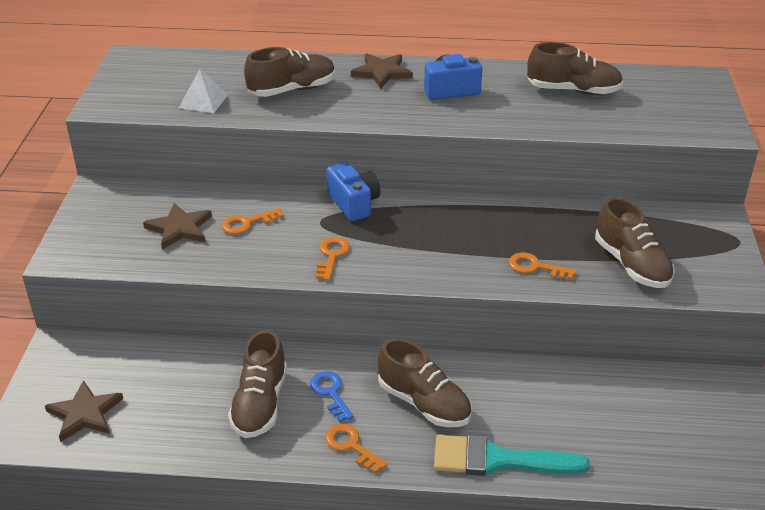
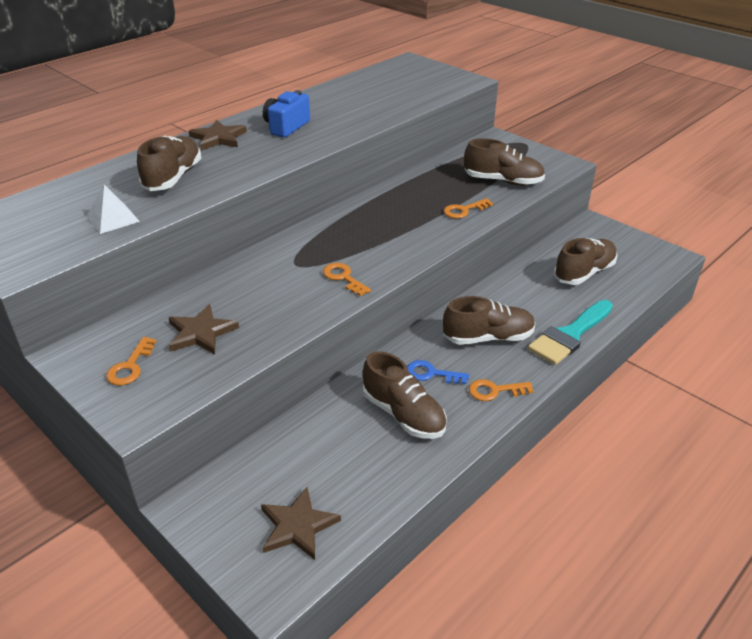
camera: 50 degrees left, 0 degrees up
(247, 223) = (247, 297): orange key -> orange key (130, 366)
(353, 203) = (298, 241): blue camera -> none
(573, 91) = (358, 95): brown shoe -> brown shoe (584, 273)

